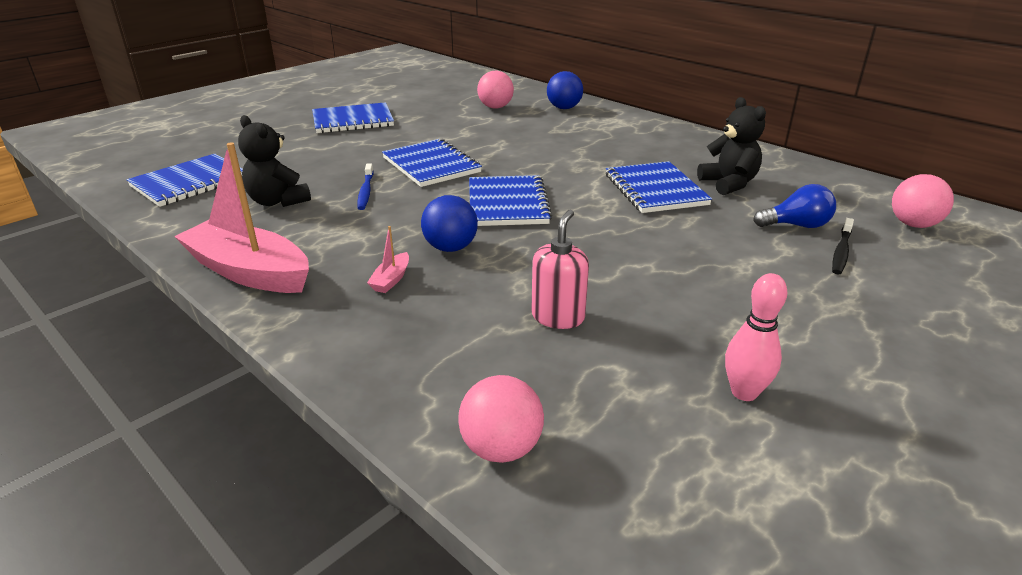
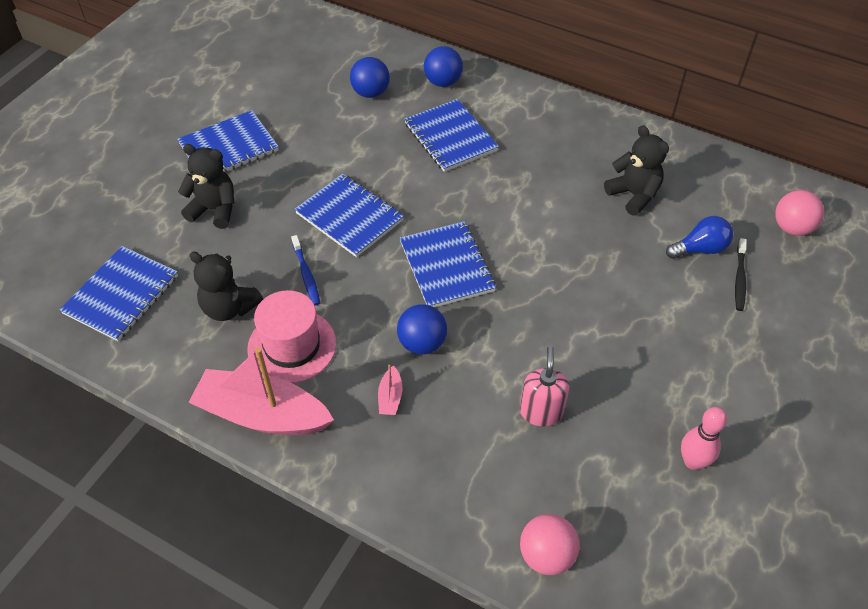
camera: 15 degrees left, 20 degrees up
(313, 148) = (214, 210): none -> black teddy bear
(317, 231) = (292, 346): none -> pink hat
(495, 107) = (370, 93): pink ball -> blue ball
(655, 190) = (572, 217): blue notebook -> blue notebook (450, 137)

